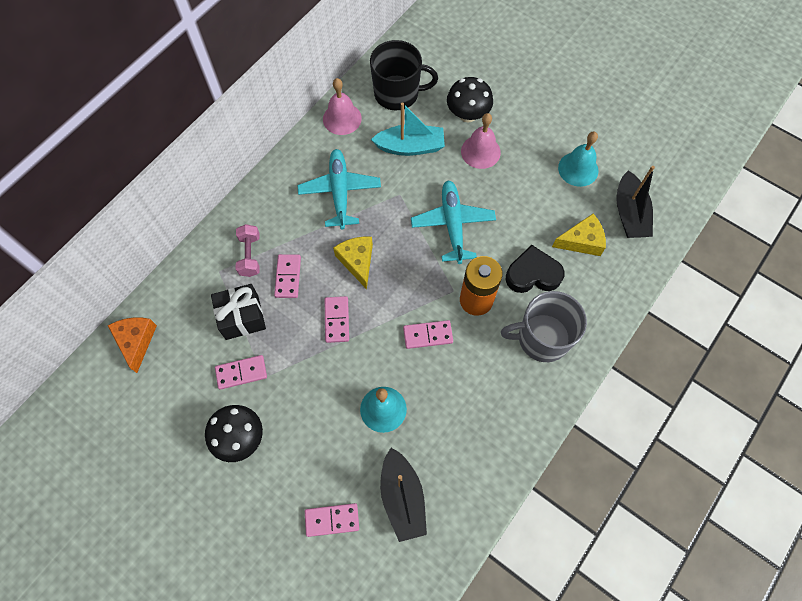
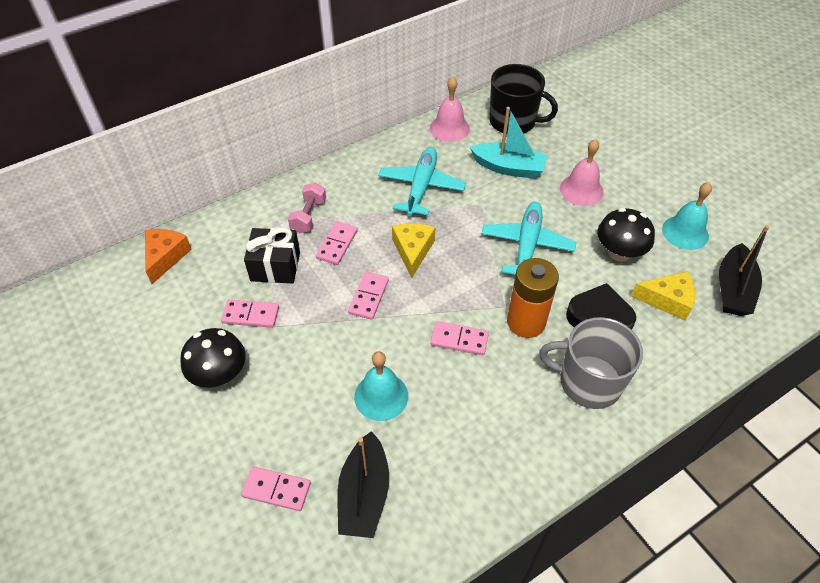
camera: 20 degrees right, 15 degrees down
(467, 114) = (579, 155): black mushroom -> black mushroom (619, 252)

